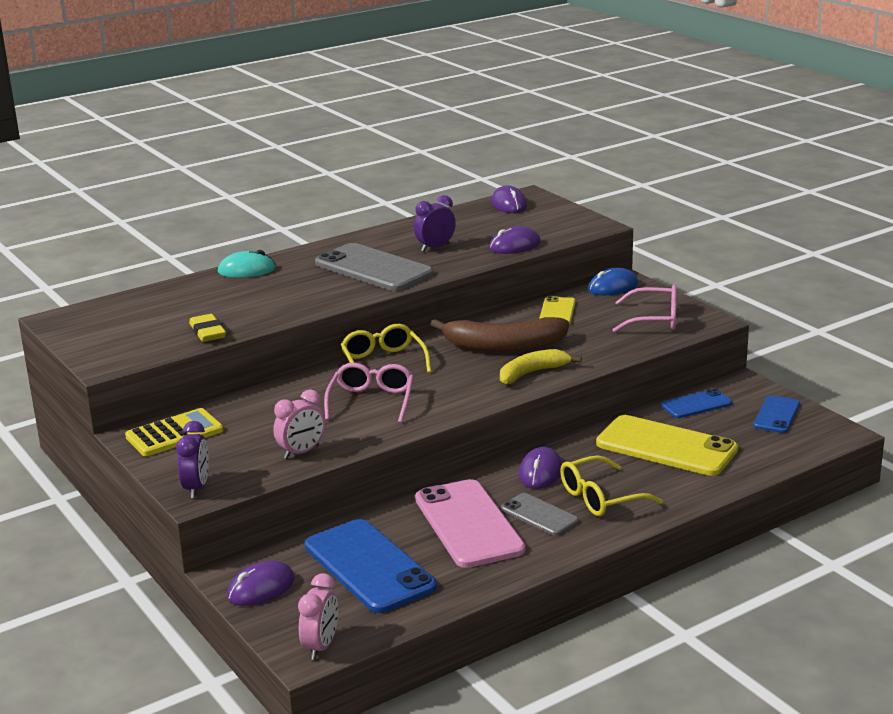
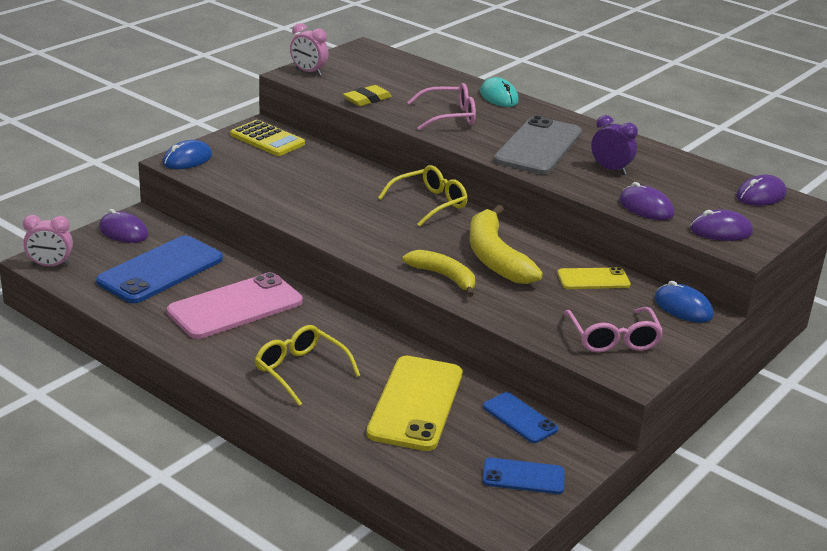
camera: 70 degrees right, 5 degrees up
(196, 488) = (187, 159): purple clock -> blue mouse
(301, 452) = (253, 190): pink clock -> pink clock (308, 72)
(371, 401) = (352, 207): pink glasses -> pink glasses (449, 117)
(503, 346) = (495, 257): brown banana -> yellow banana
(539, 515) = (260, 340): grey phone -> none
(540, 472) = (336, 334): purple mouse -> purple mouse (720, 231)

